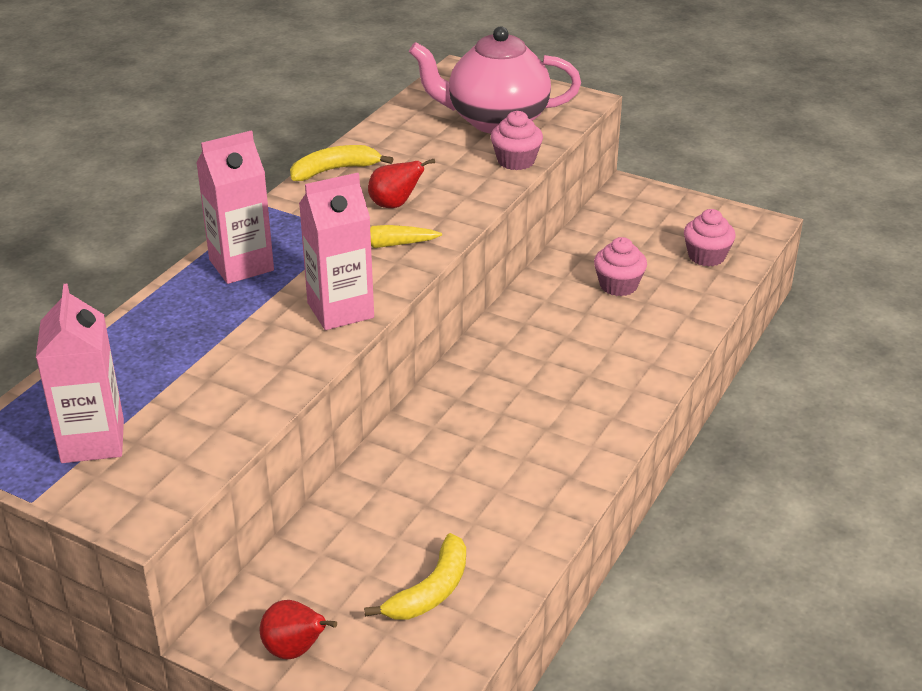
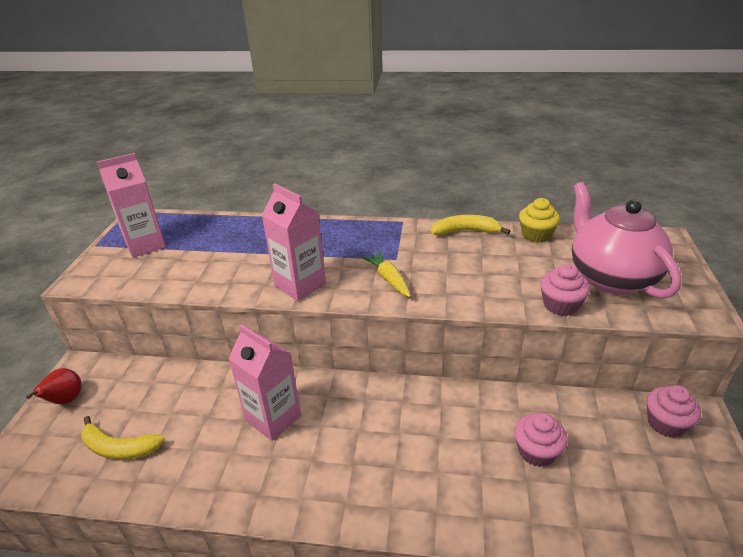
camera: 70 degrees right, 0 degrees up
(241, 265) = (331, 234): pink carton -> pink carton (273, 418)
(334, 170) = (465, 231): yellow banana -> yellow banana turned 45 degrees counterclockwise
(385, 132) = (536, 235): none -> yellow cupcake
(395, 205) = (443, 267): red pear -> none
(706, 256) = (644, 512): pink cupcake -> pink cupcake (665, 423)

